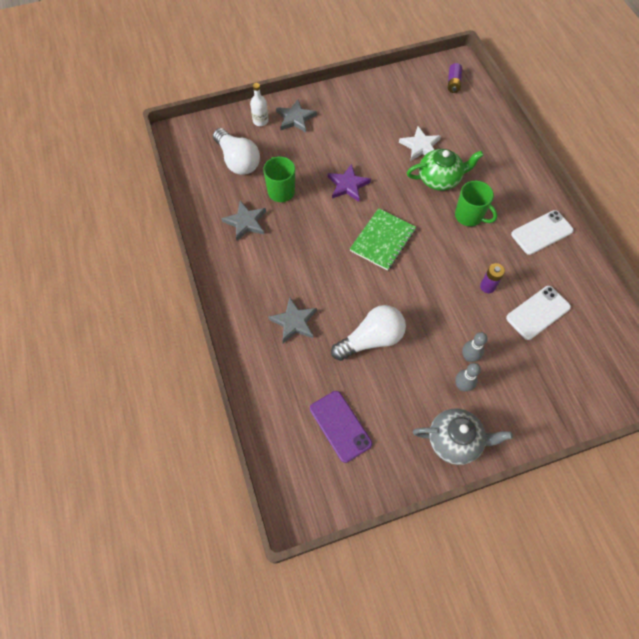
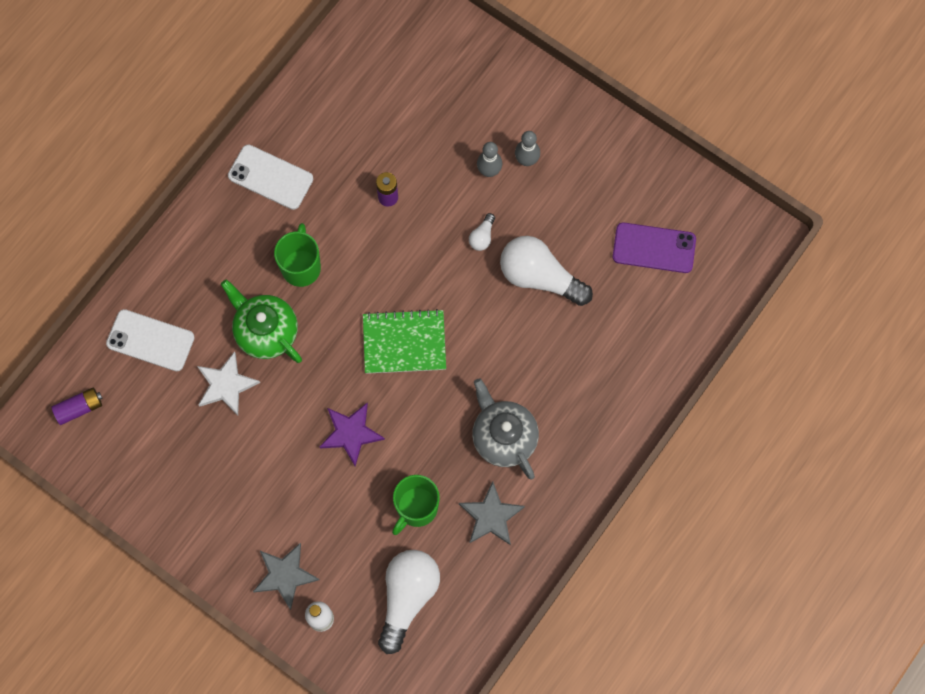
camera: 125 degrees left, 10 degrees up
(294, 322) = (577, 369): grey star -> none
(340, 426) = (654, 248): purple phone -> purple phone turned 75 degrees clockwise
(423, 323) = (482, 236): none -> white light bulb
(455, 440) = (589, 136): grey teapot -> grey teapot (503, 436)
(538, 312) = (385, 131): white phone -> white phone (150, 340)

